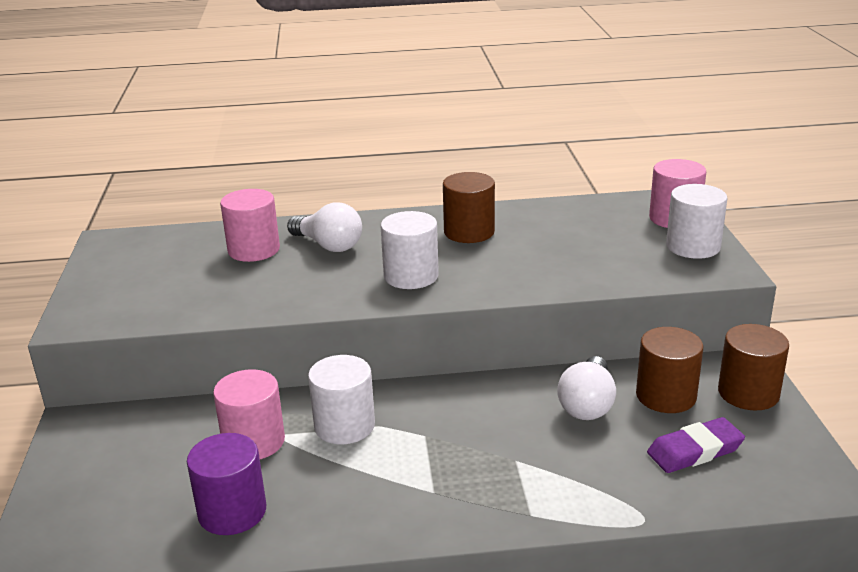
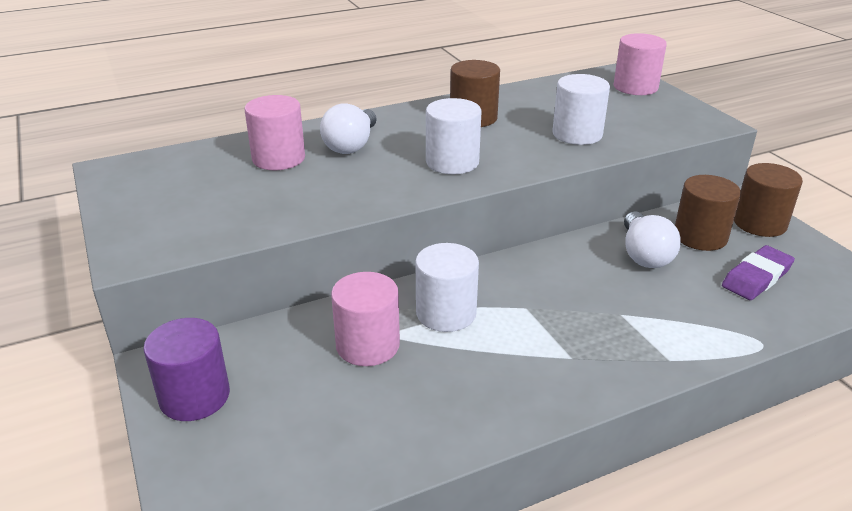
camera: 20 degrees left, 5 degrees up
(232, 511) = (394, 419): purple cylinder -> purple cylinder (194, 396)
(329, 245) = (351, 145): white light bulb -> white light bulb turned 90 degrees clockwise
(693, 246) = (669, 107): white cylinder -> white cylinder (577, 134)

